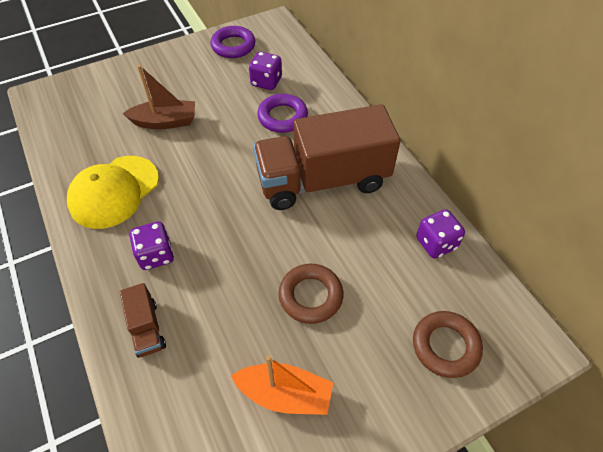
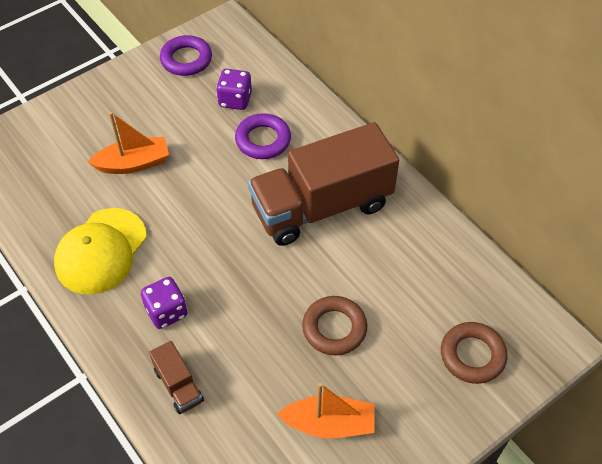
camera: 10 degrees left, 0 degrees up
(165, 122) = (133, 163): brown boat -> orange boat
(436, 243) = (449, 256): purple dice -> none

